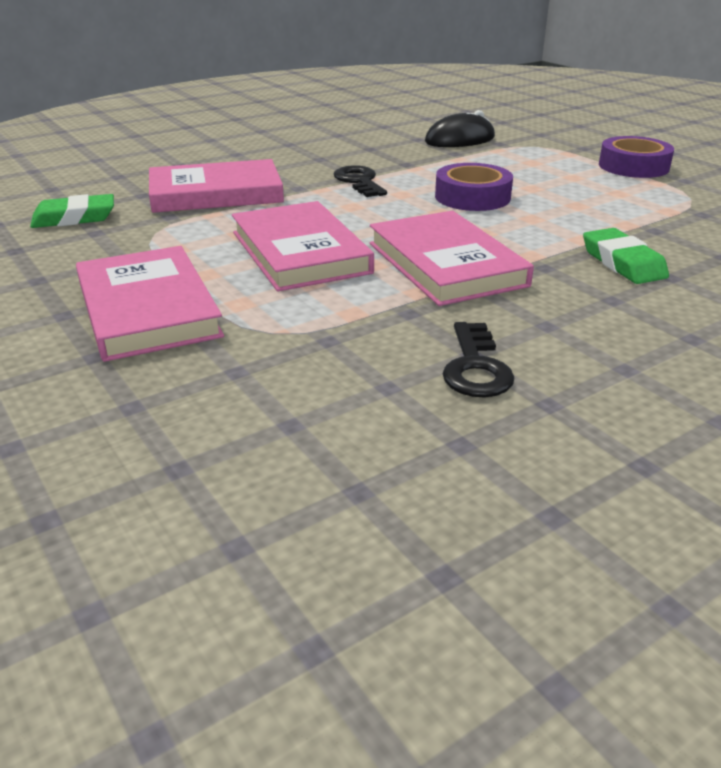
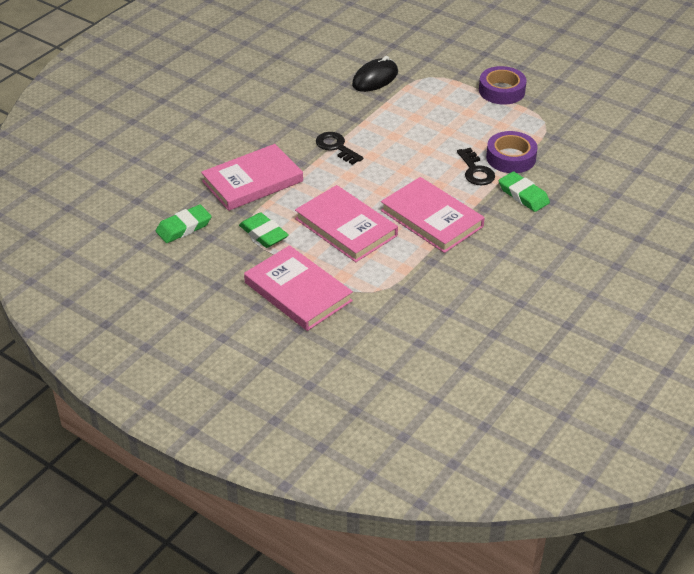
camera: 20 degrees left, 10 degrees up
(172, 240) = (263, 234): none -> green eraser
(472, 197) = (416, 149): purple tape -> purple tape (511, 158)
(475, 367) = (480, 290): black key -> black key (476, 171)

